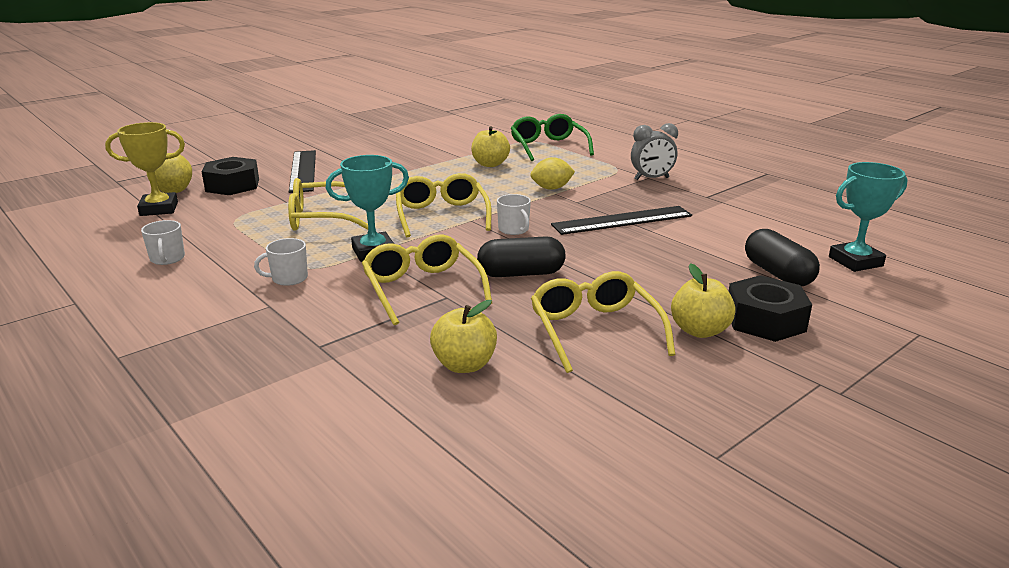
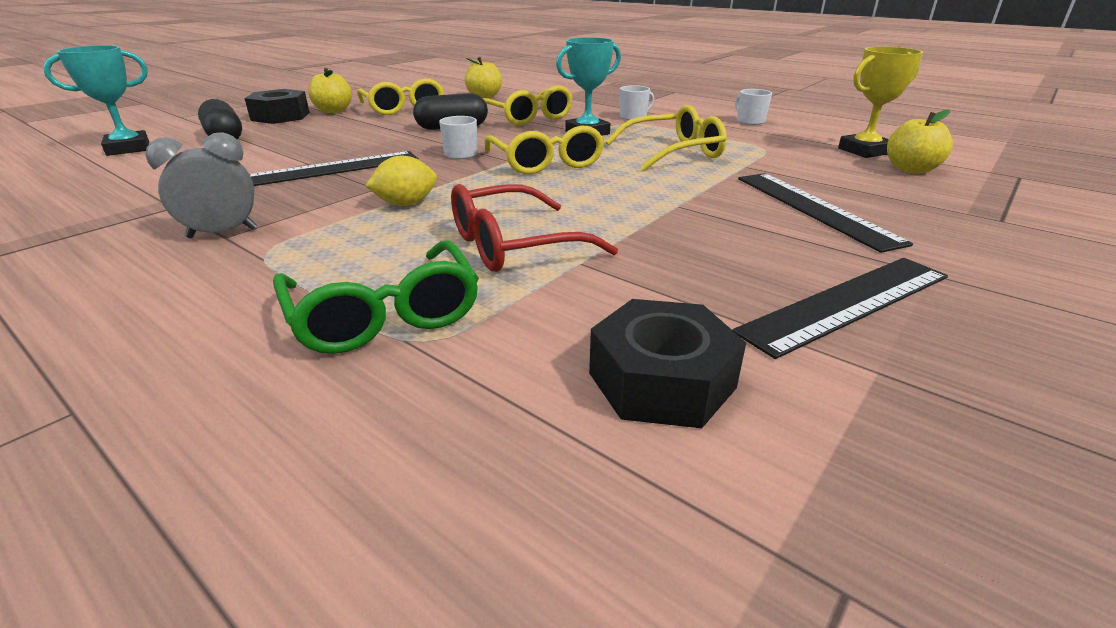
camera: 170 degrees right, 5 degrees up
(232, 185) = (857, 180): black nut -> black nut (661, 380)
(365, 139) = (848, 303): none -> black ruler
(490, 164) = (513, 245): yellow apple -> red glasses

